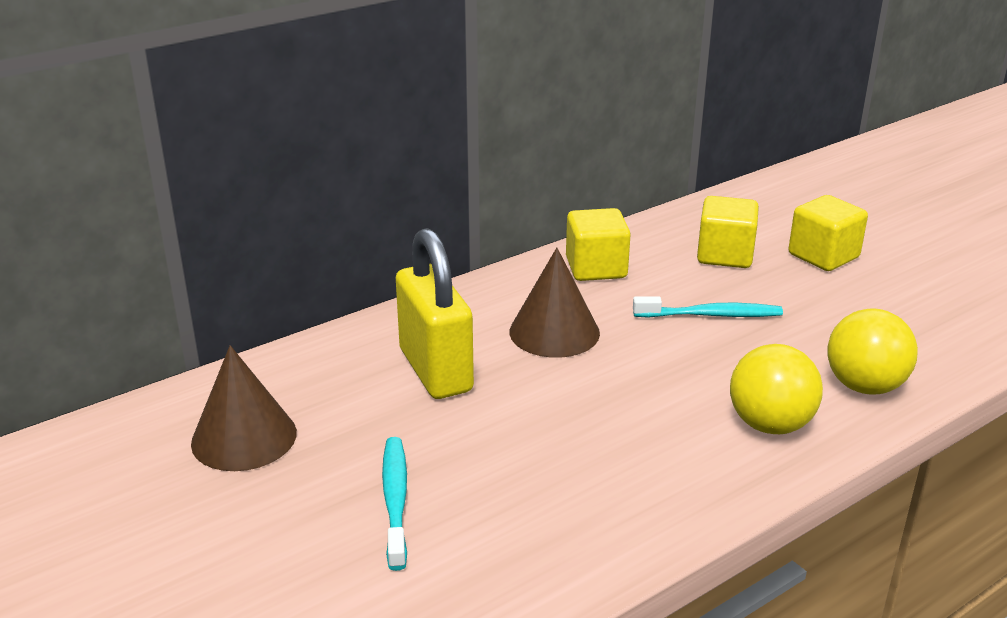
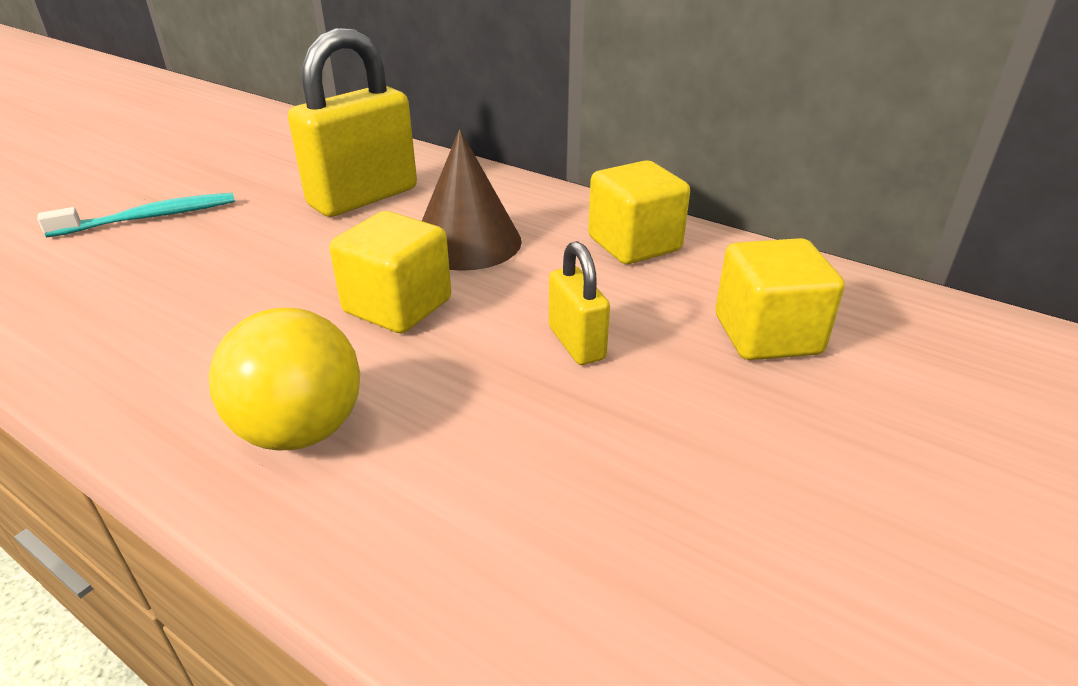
camera: 70 degrees right, 5 degrees up
(244, 437) = (242, 149): brown cone -> none
(711, 315) = (576, 343): turquoise toothbrush -> yellow padlock
(823, 256) = (875, 442): yellow cube -> yellow cube (397, 306)
(864, 386) = (439, 532): yellow ball -> none

